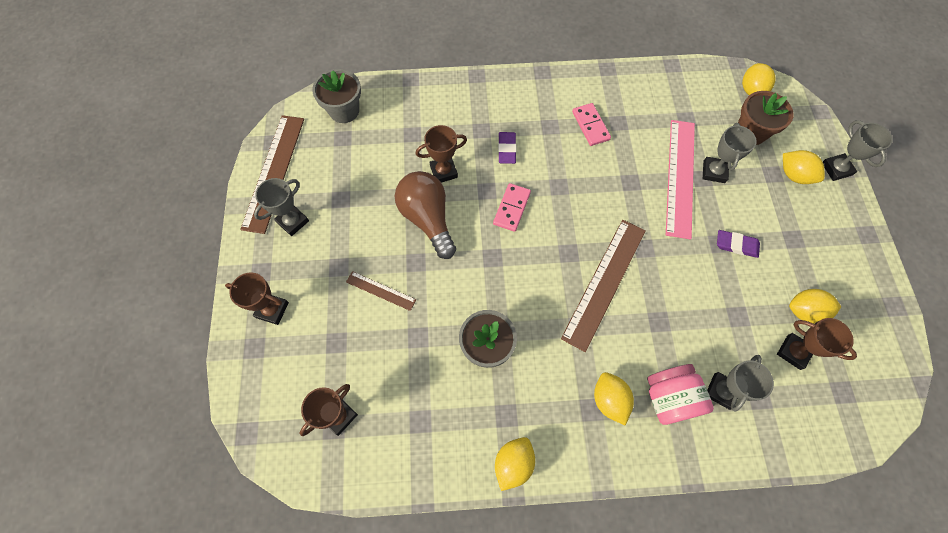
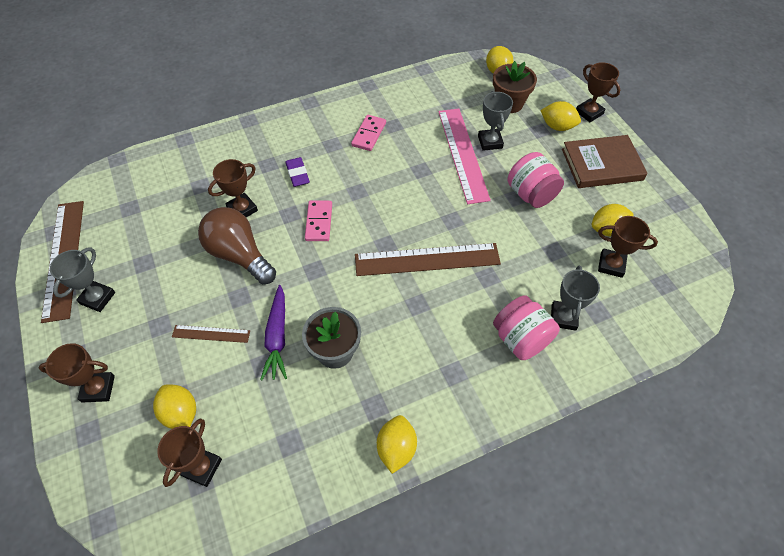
camera: 20 degrees left, 10 degrees down
(344, 110) = (124, 183): grey flower pot -> none
(438, 314) = (277, 337): none -> purple carrot
(590, 126) = (369, 134): pink domino -> pink domino turned 60 degrees clockwise
(604, 283) = (427, 259): brown ruler -> brown ruler turned 75 degrees clockwise
(609, 400) = (467, 359): yellow lemon -> yellow lemon (181, 413)
(736, 245) = (531, 194): purple eraser -> pink jar
(827, 235) = (602, 164): none -> brown book
(836, 169) = (589, 113): grey trophy -> brown trophy

